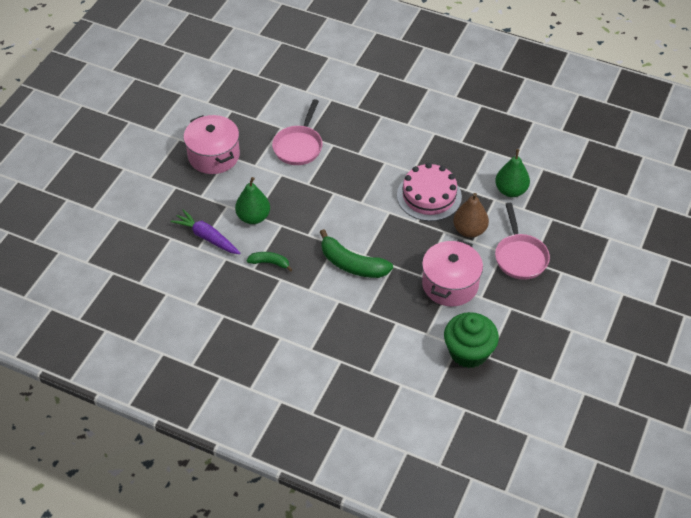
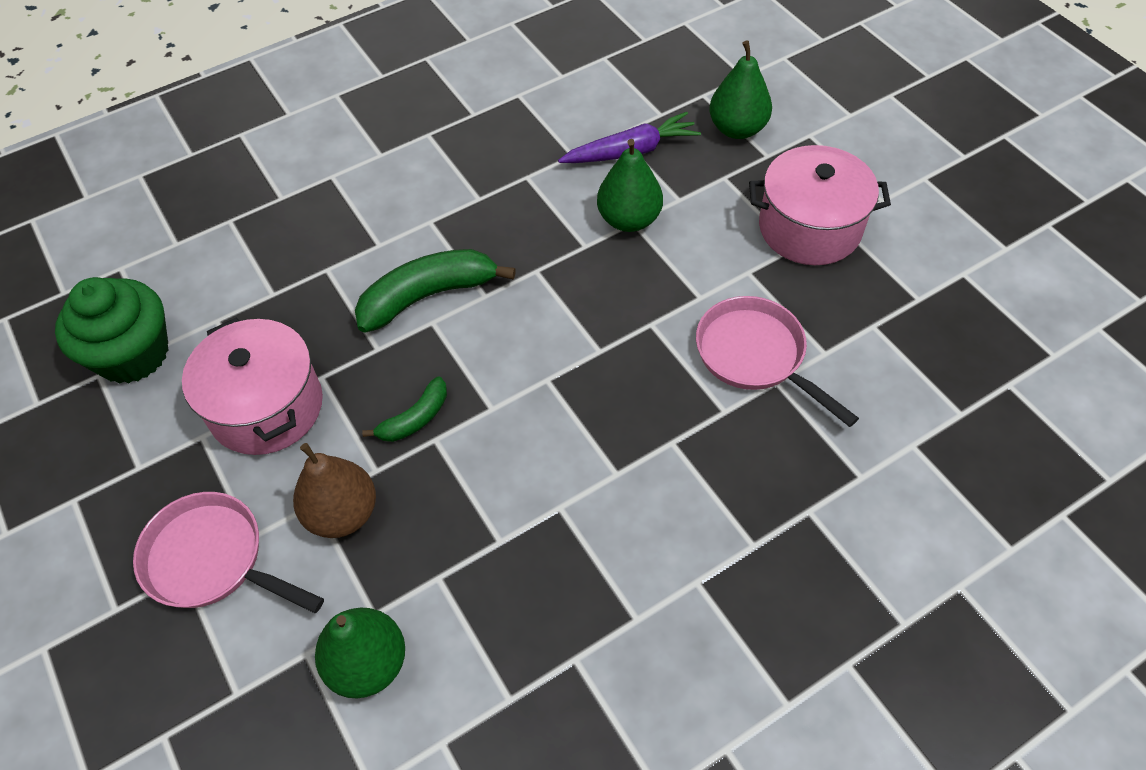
camera: 125 degrees right, 5 degrees up
(163, 205) = (737, 129): none -> green pear
(270, 263) = (520, 199): green banana -> green banana (415, 419)
(429, 196) = (476, 497): pink cake -> none

